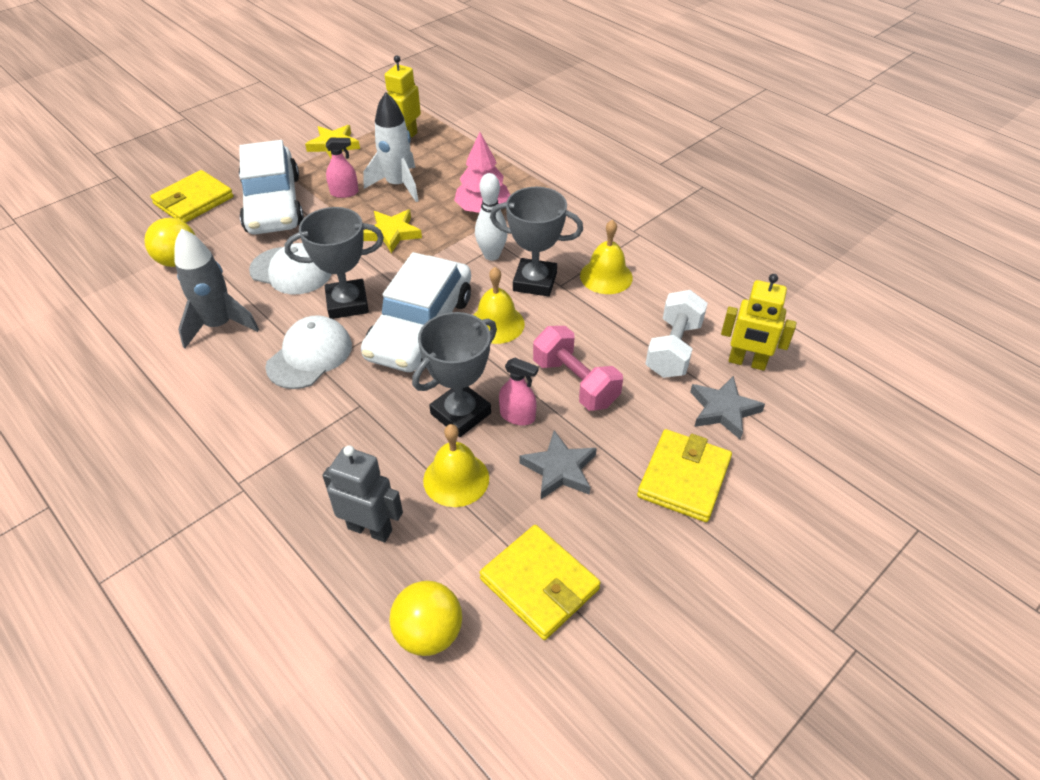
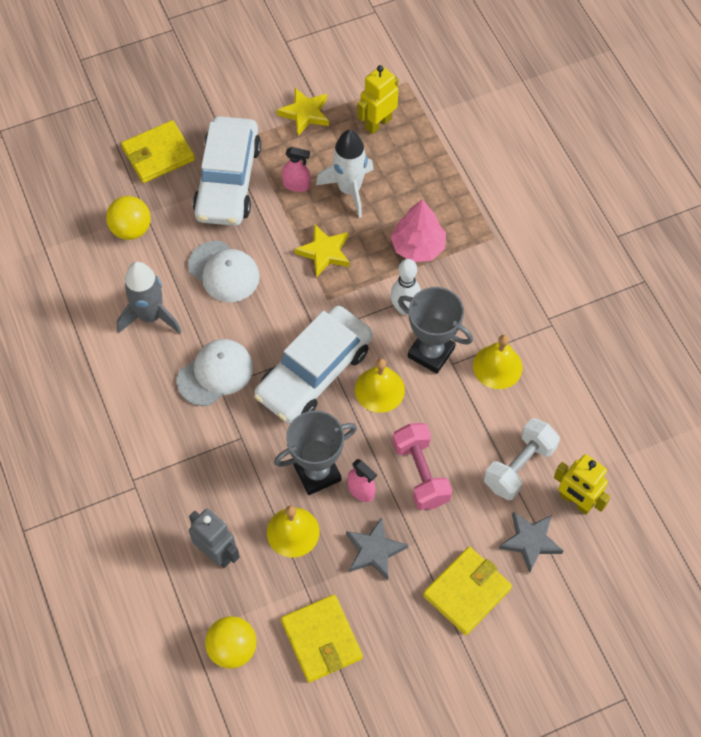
camera: 20 degrees right, 15 degrees up
(347, 303) = (261, 326): grey trophy -> none

